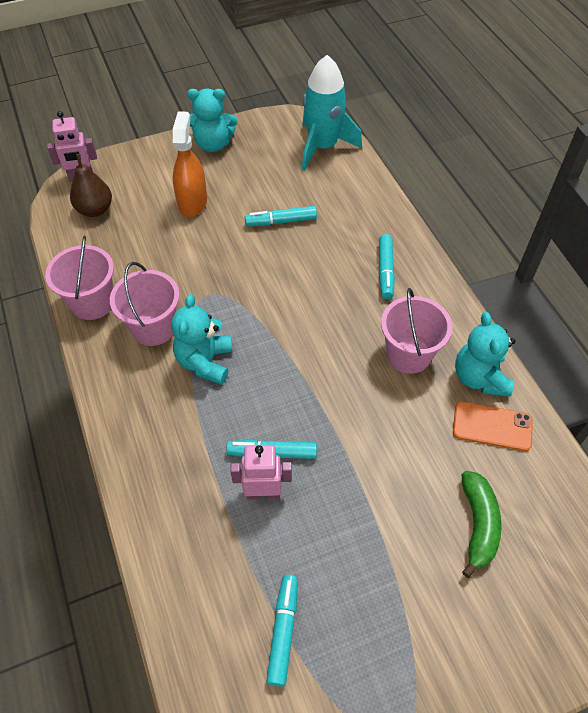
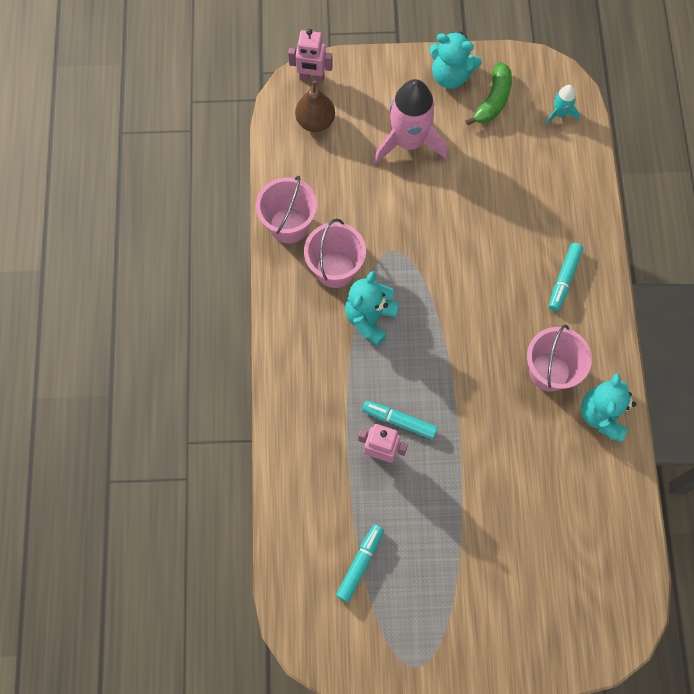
camera: 20 degrees right, 15 degrees up
(192, 202) = (409, 142): orange spray bottle -> pink rocket
(281, 221) = (486, 192): turquoise marker -> none
(323, 147) = (560, 113): turquoise rocket -> turquoise rocket, size x0.47
(478, 525) = (542, 539): green banana -> green banana (493, 100)
(492, 426) = (593, 462): orange phone -> none

